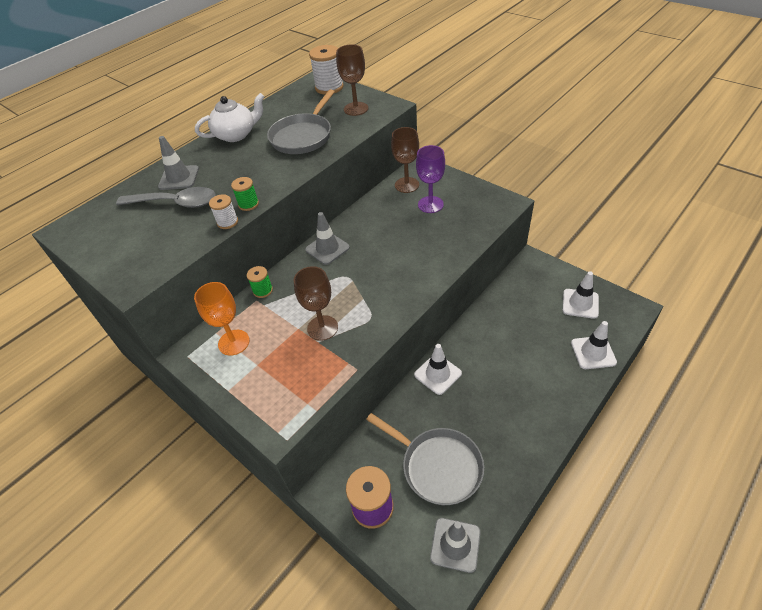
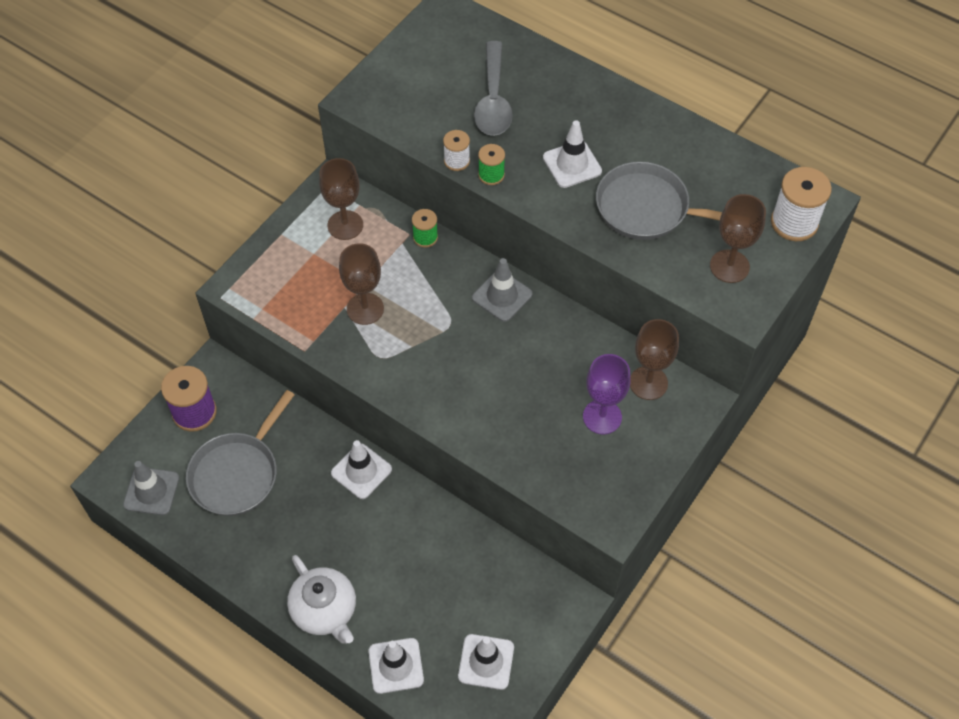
camera: 80 degrees right, 10 degrees up
(179, 178) = (545, 90): grey traffic cone -> none
(234, 342) = (345, 225): orange goblet -> brown goblet
(236, 135) = (649, 128): white teapot -> white teapot (325, 610)
(254, 166) = (572, 164): none -> white traffic cone

